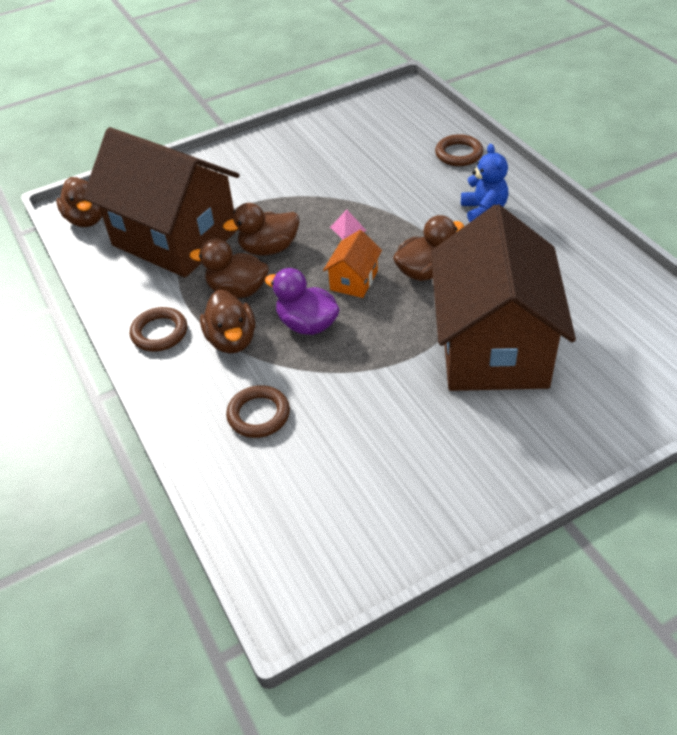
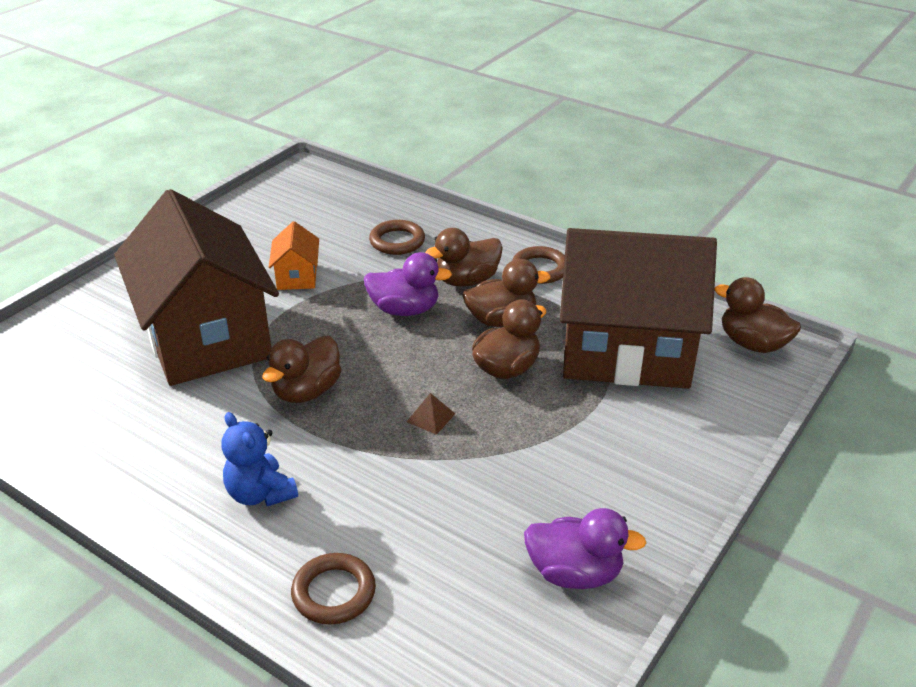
camera: 150 degrees right, 10 degrees down
(232, 340) = (466, 280): brown duck -> brown duck turned 75 degrees counterclockwise
(329, 133) = (574, 573): none -> purple duck
(348, 228) = (431, 417): pink pyramid -> brown pyramid
(354, 280) = (384, 361): orange house -> orange house (297, 276)

